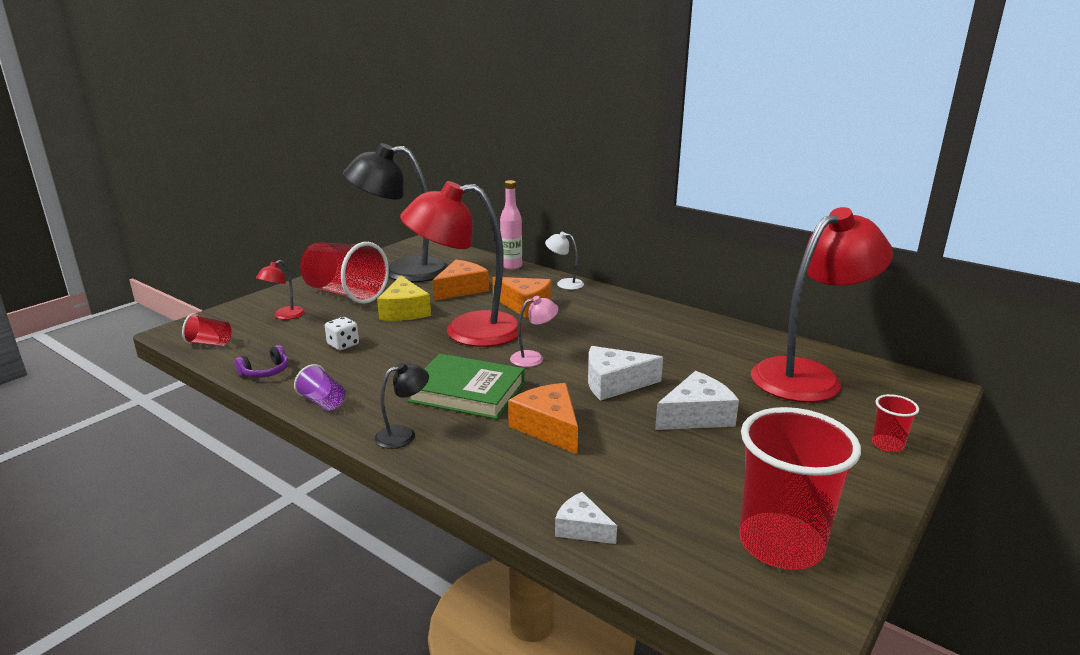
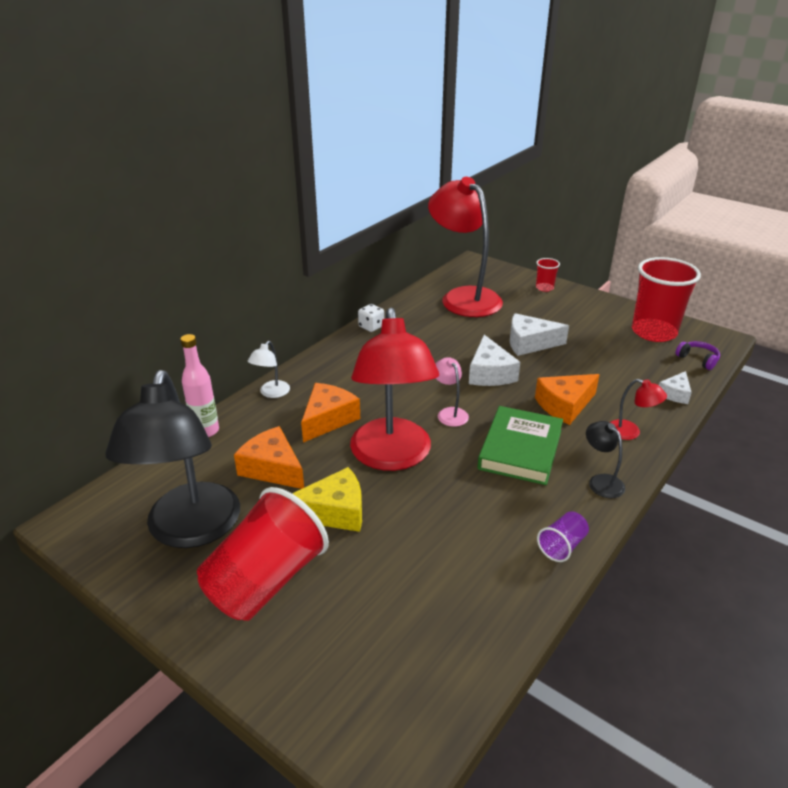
camera: 90 degrees left, 10 degrees up
(210, 343) = (432, 708): red cup -> none
(265, 371) = (507, 614): purple headphones -> purple headphones (698, 359)
(284, 316) = (340, 637): red lamp -> red lamp (630, 432)
(343, 345) = (430, 553): white dice -> white dice (371, 327)
(696, 416) = (529, 343): white cheese -> white cheese turned 60 degrees counterclockwise

